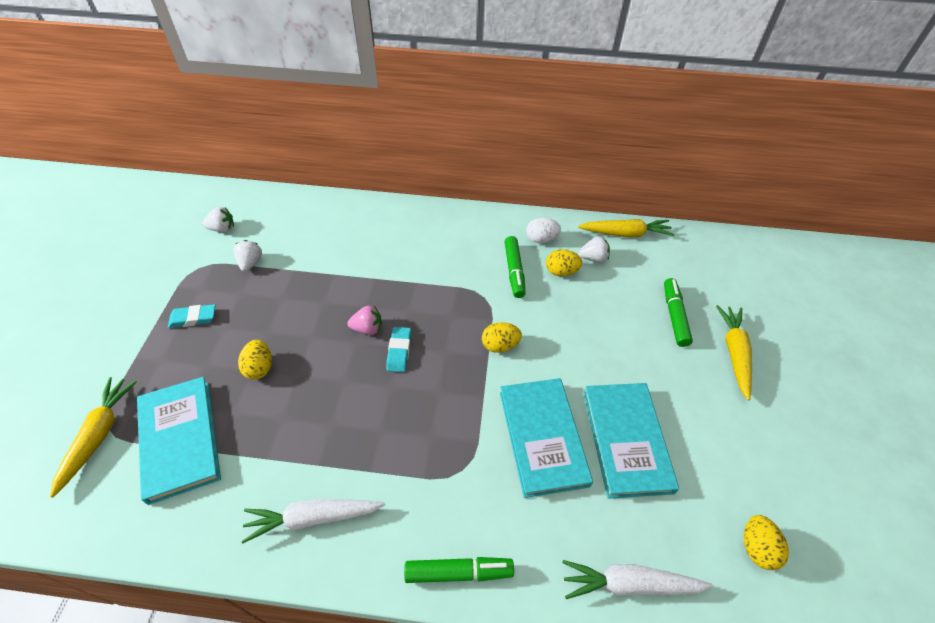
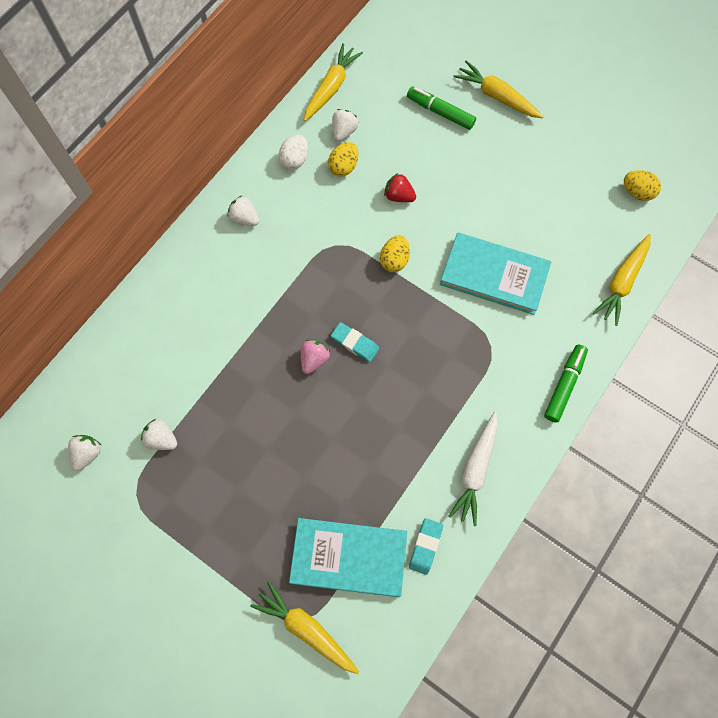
camera: 60 degrees left, 20 degrees up
(193, 318) = (208, 515): turquoise eraser -> turquoise eraser (425, 546)
(259, 368) = (306, 469): yellow egg -> none
(467, 232) = (244, 218): none -> white strawberry
(514, 271) = (319, 204): green marker -> none
(565, 321) = (399, 196): none -> red strawberry
(626, 440) = (526, 219): turquoise book -> none
(630, 584) = (622, 282): white carrot -> yellow carrot

